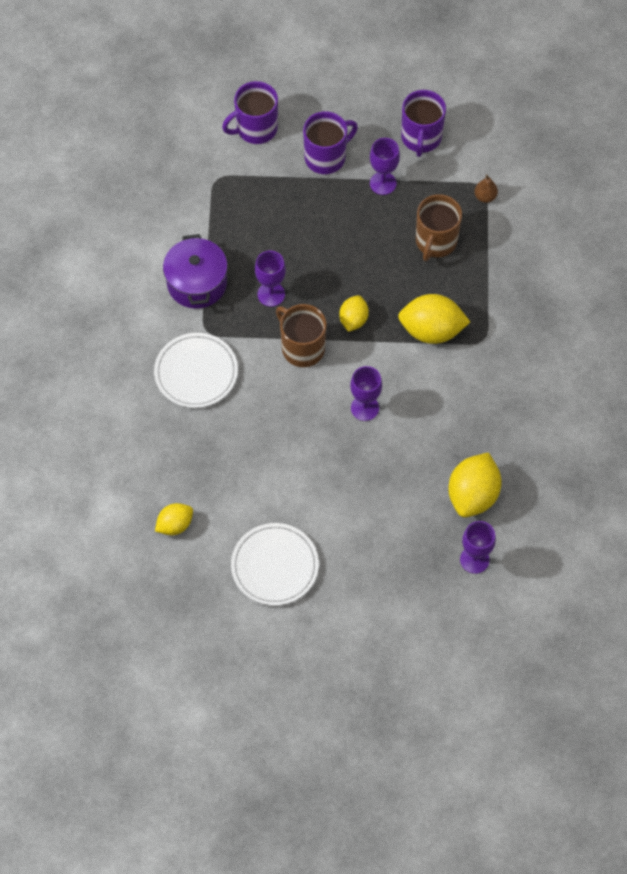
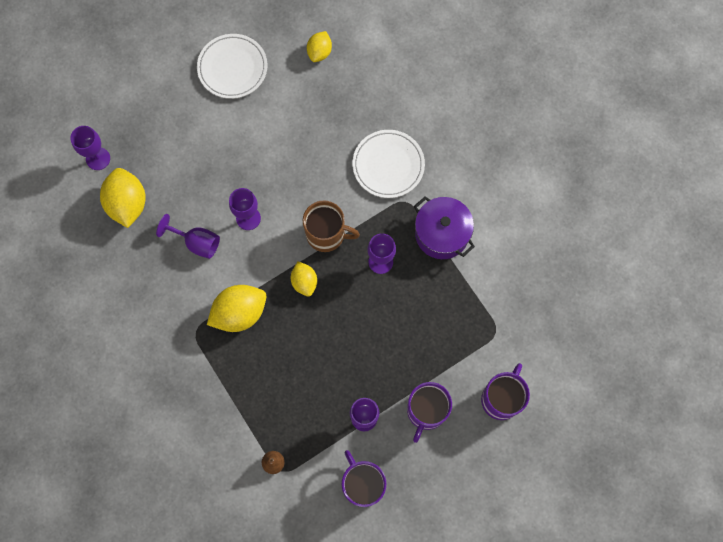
camera: 145 degrees right, 10 degrees up
(429, 416) = (196, 242): none -> purple goblet
(435, 241) = (286, 393): brown mug -> none

